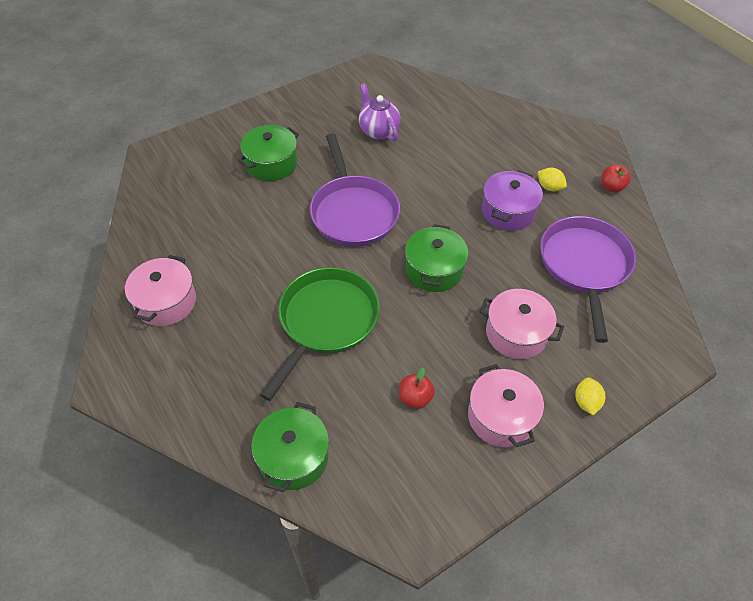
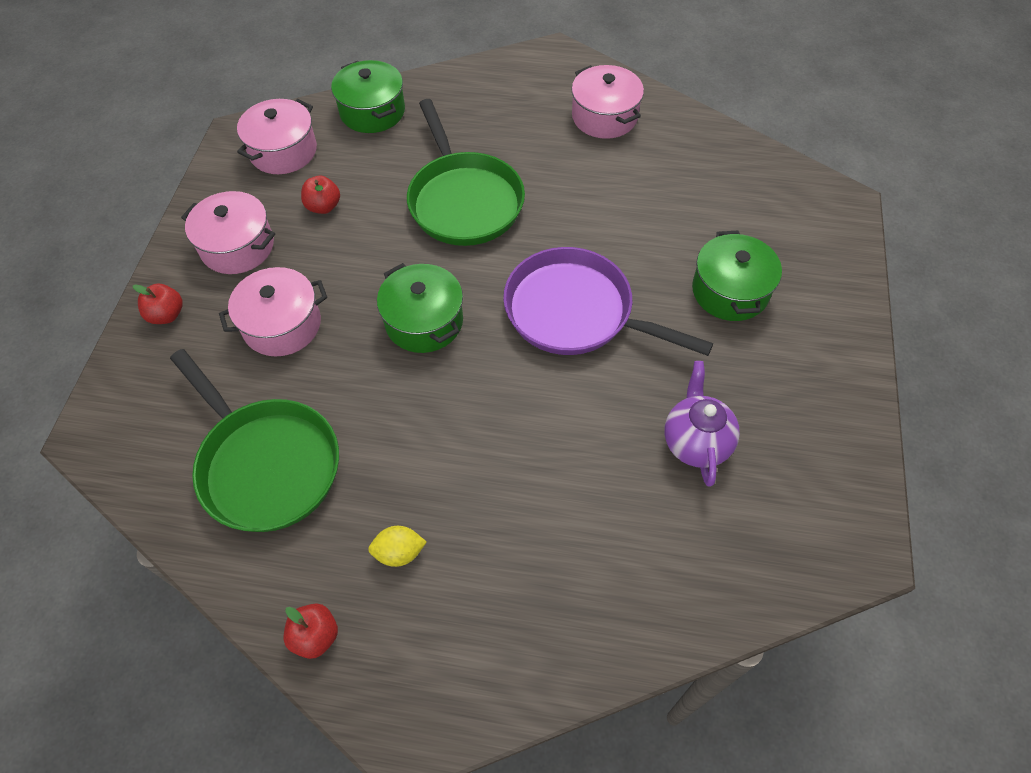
camera: 135 degrees right, 5 degrees up
(378, 131) = (695, 442): purple teapot -> purple teapot turned 105 degrees counterclockwise
(396, 480) = (283, 151): none -> pink pot
(508, 211) = (417, 463): purple pot -> none
(584, 266) = (266, 464): purple pan -> green pan
(586, 402) = (167, 315): yellow lemon -> red apple

